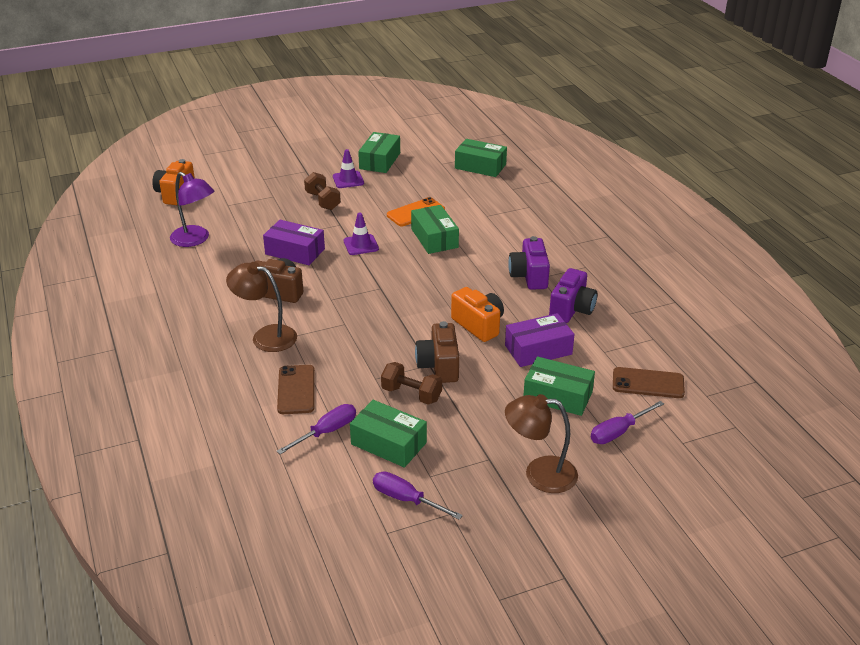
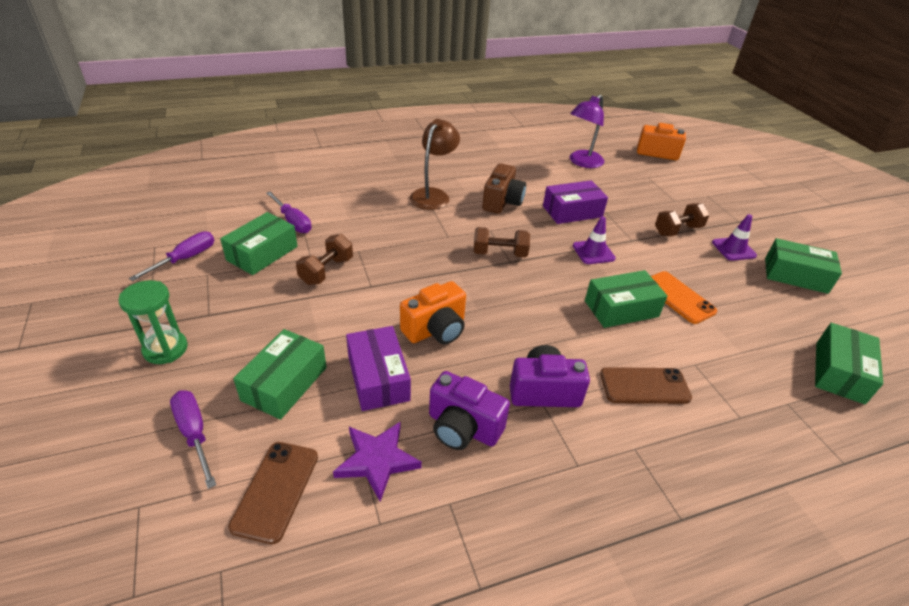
camera: 90 degrees right, 5 degrees up
(295, 251) = (572, 211): purple box -> purple box turned 45 degrees clockwise
(296, 390) = (354, 208): brown phone -> brown phone (644, 386)
(369, 293) = (499, 253): none -> brown dumbbell
(439, 366) = (366, 292): brown camera -> none
(539, 474) = (165, 349): brown lamp -> green hourglass
(610, 343) = (377, 460): none -> purple star

